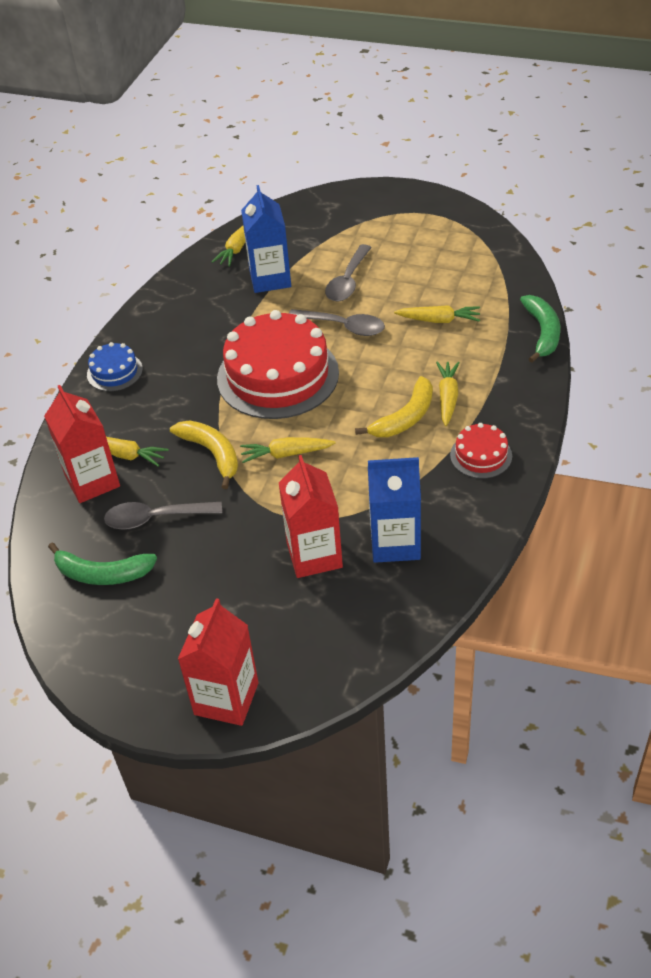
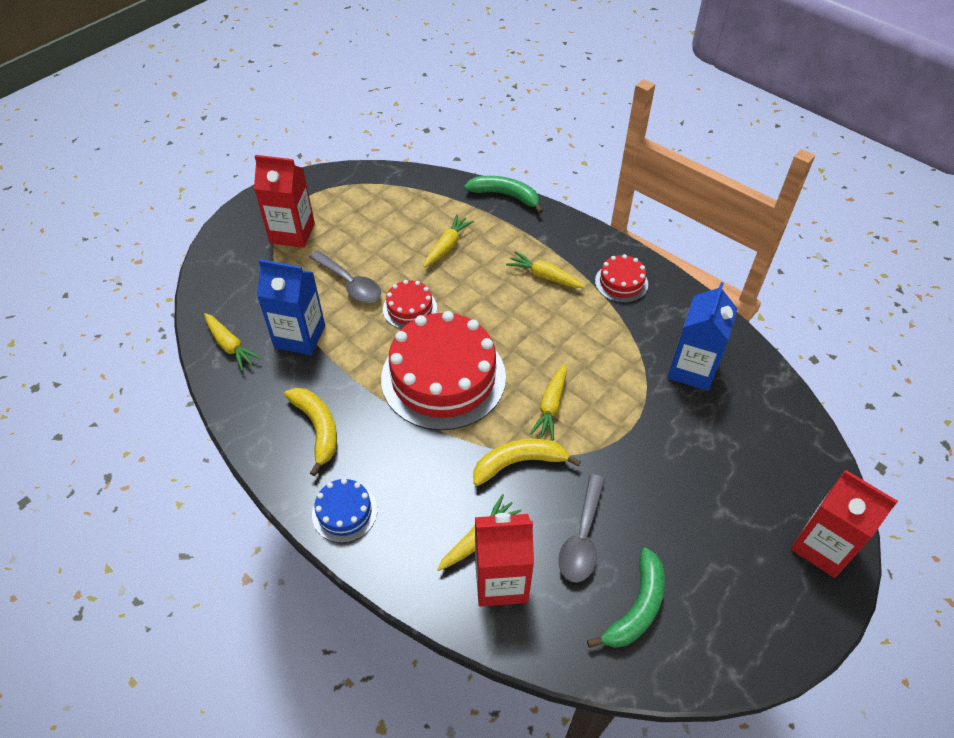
camera: 70 degrees left, 5 degrees up
(314, 555) = (683, 428): red carton -> red carton (292, 233)
(343, 326) = (410, 308): grey spoon -> red cake
(405, 418) = (552, 311): yellow banana -> yellow banana (318, 428)

